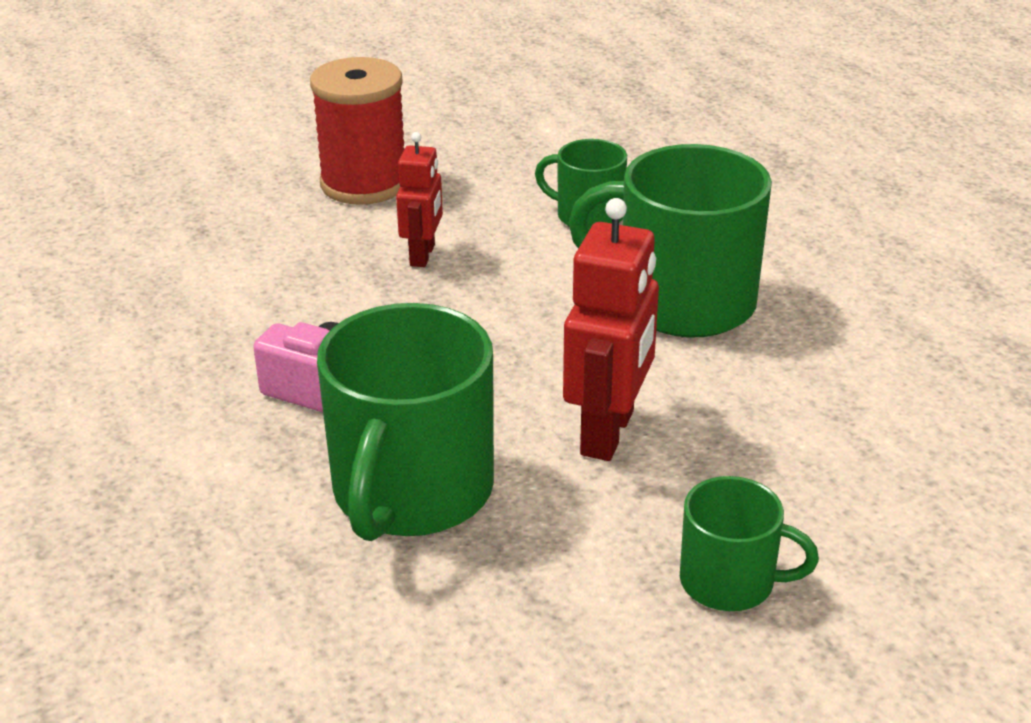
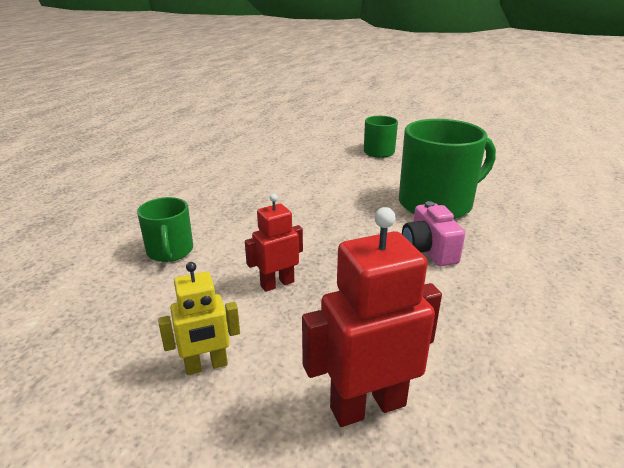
camera: 130 degrees left, 5 degrees down
(364, 184) = (206, 366): red spool -> yellow robot
(608, 433) = (345, 185): red robot -> red robot (367, 406)
(682, 302) = (234, 200): green mug -> none

